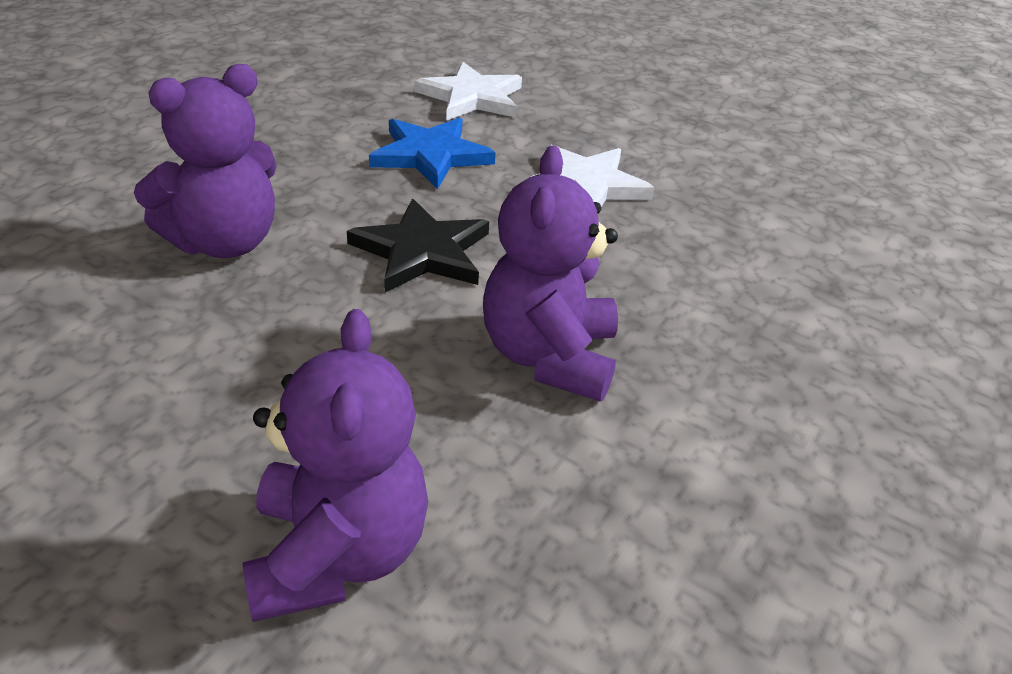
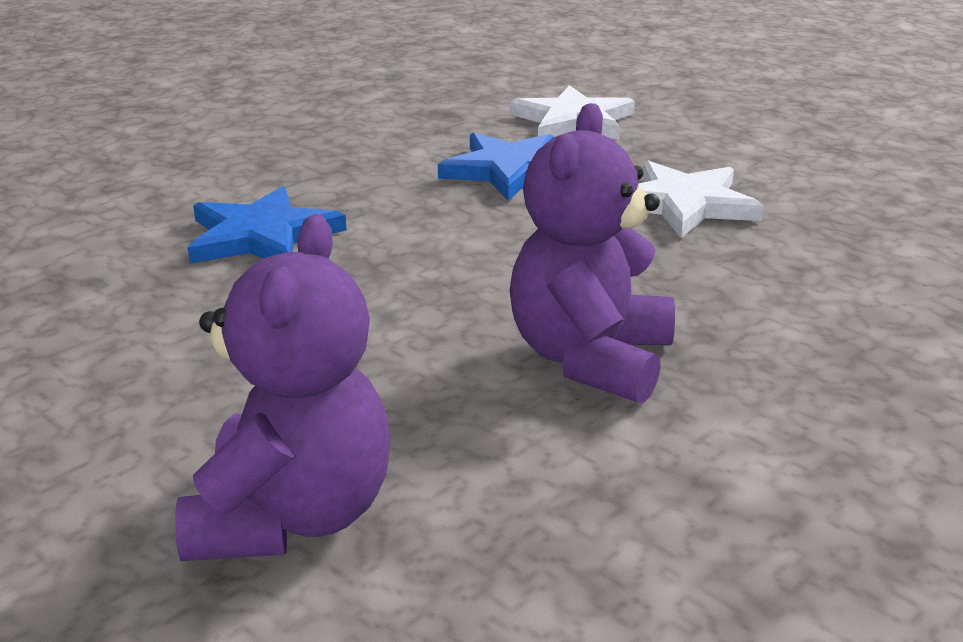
camera: 15 degrees right, 10 degrees down
(224, 242) = (262, 236): purple teddy bear -> blue star
(422, 252) = (473, 255): black star -> none

